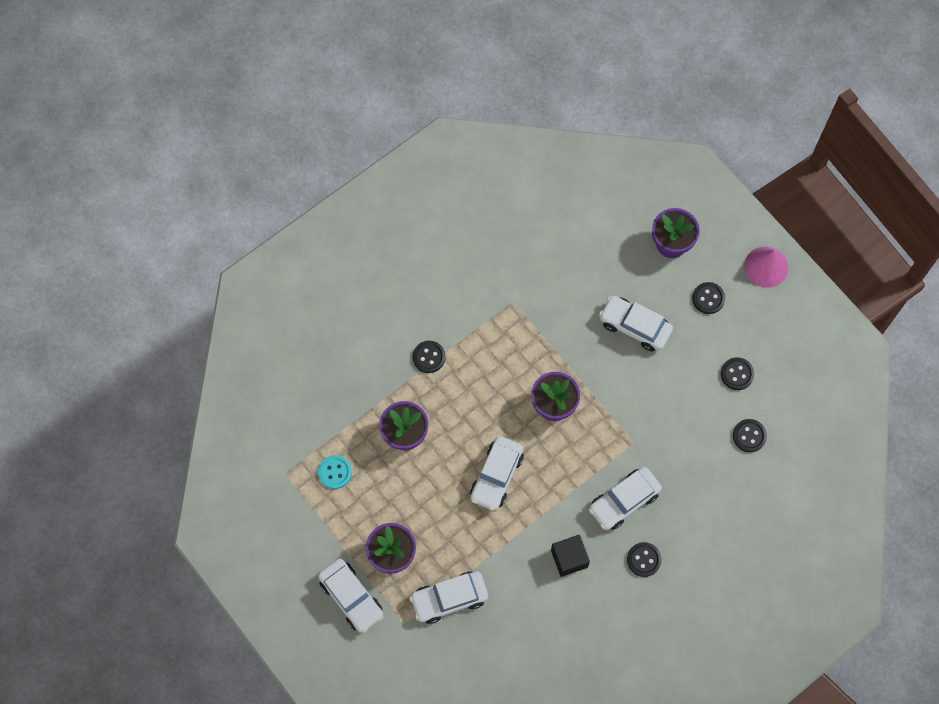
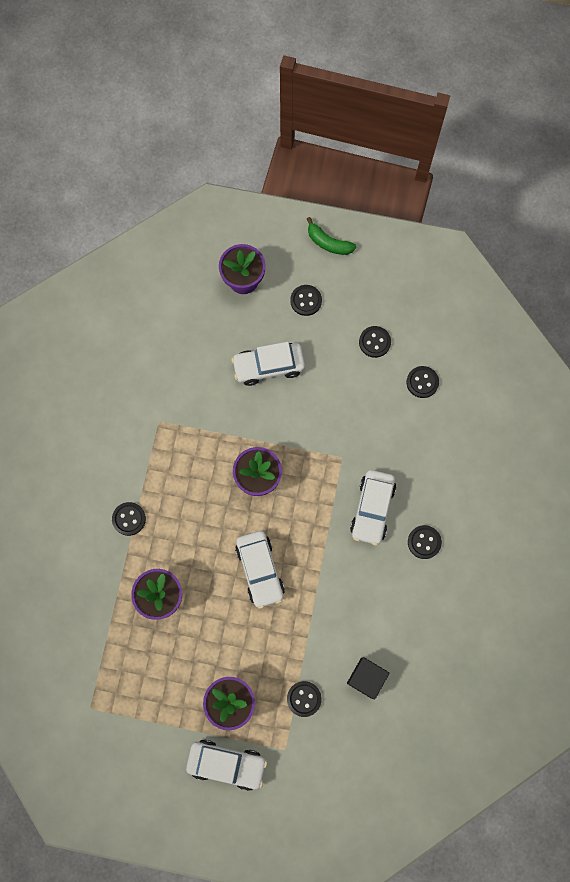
camera: 40 degrees left, 5 degrees up
(335, 472) = (130, 674): turquoise button -> none
(449, 599) = (304, 698): white car -> black button
(569, 558) = (368, 588): black cube -> black cube (366, 678)
(766, 267) = (328, 243): pink cone -> green banana

